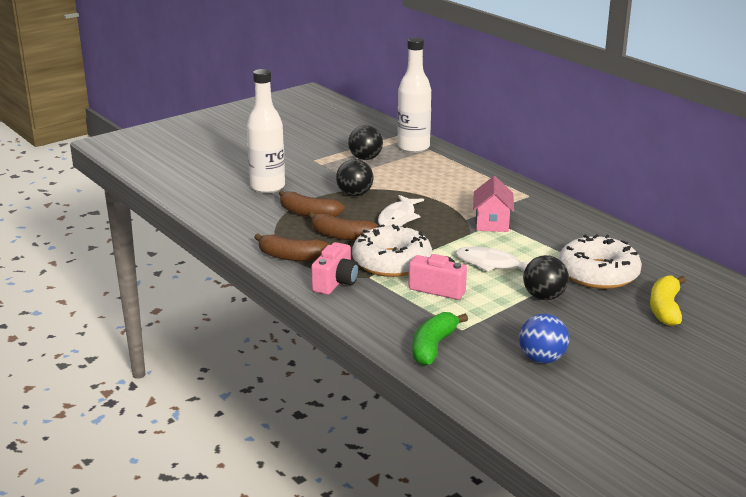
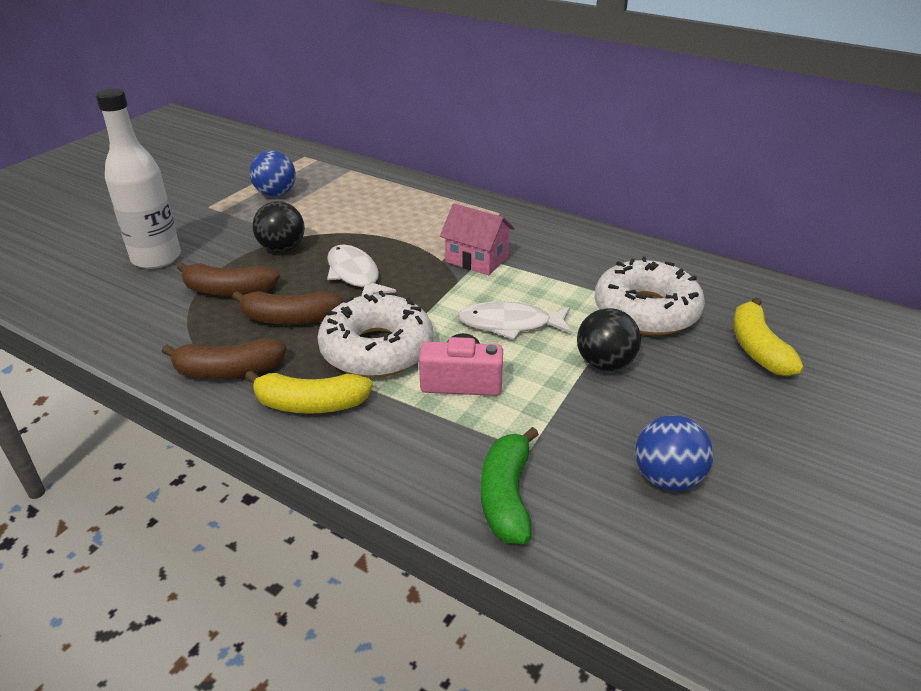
camera: 20 degrees left, 10 degrees up
(335, 282) = (311, 404): pink camera -> yellow banana
(365, 158) = (276, 194): black ball -> blue ball
(398, 218) = (355, 275): white fish -> white fish turned 150 degrees clockwise
(413, 147) = (330, 170): white bottle -> none
(492, 223) = (477, 259): pink house -> pink house turned 45 degrees counterclockwise

